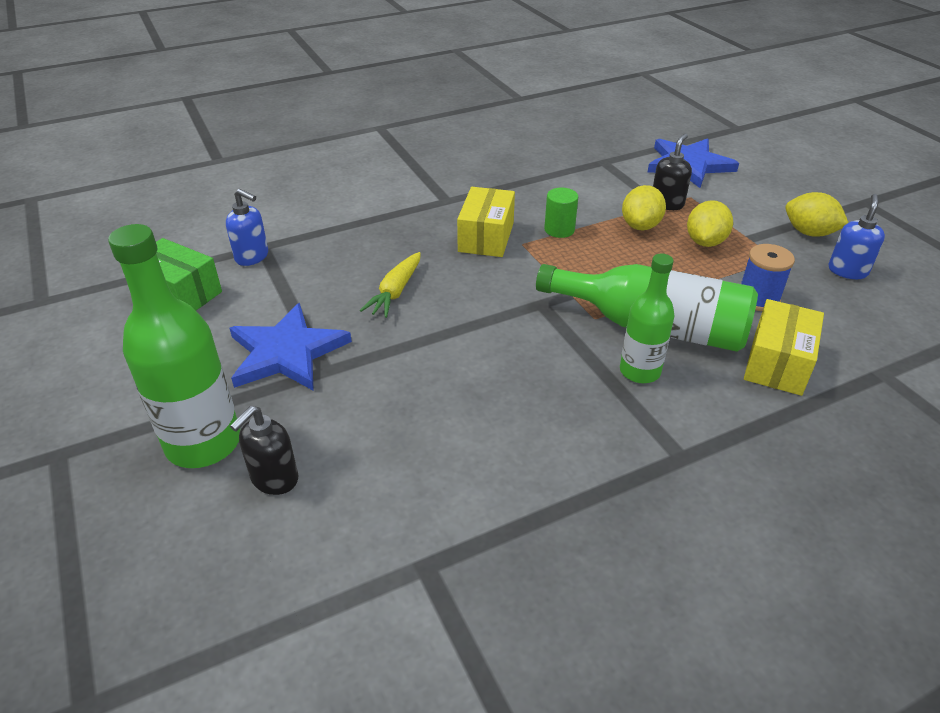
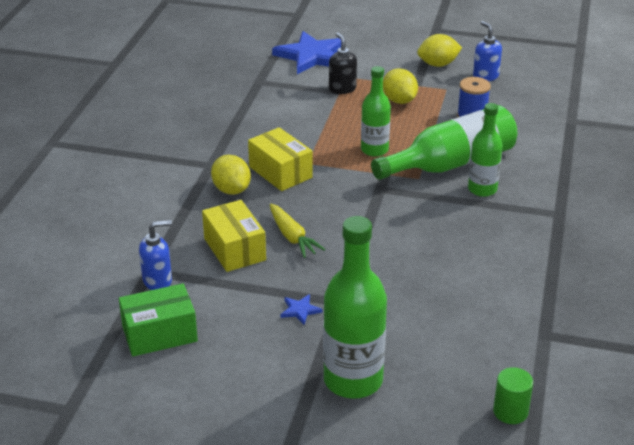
camera: 50 degrees left, 5 degrees down
(274, 479) = (419, 362): black soap dispenser -> none
(286, 352) = (300, 310): blue star -> blue star, size x0.41
(559, 230) = (313, 141): green cylinder -> green cylinder (510, 412)
(599, 268) = (374, 150): none -> green bottle
(640, 226) = (352, 111): yellow lemon -> yellow lemon (231, 190)
(777, 363) = (528, 144): yellow box -> yellow box (234, 249)

